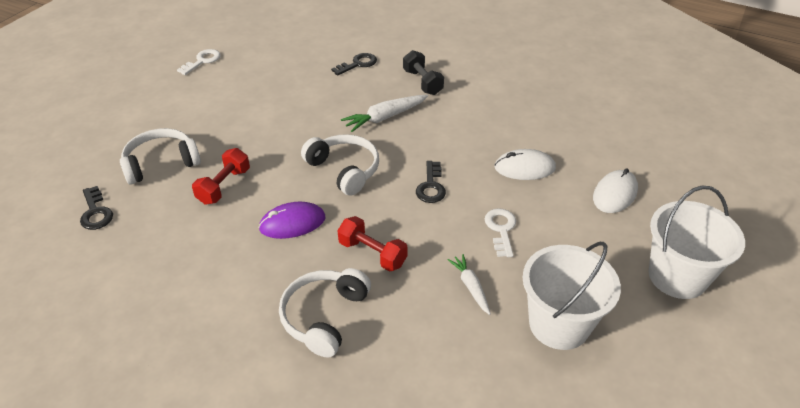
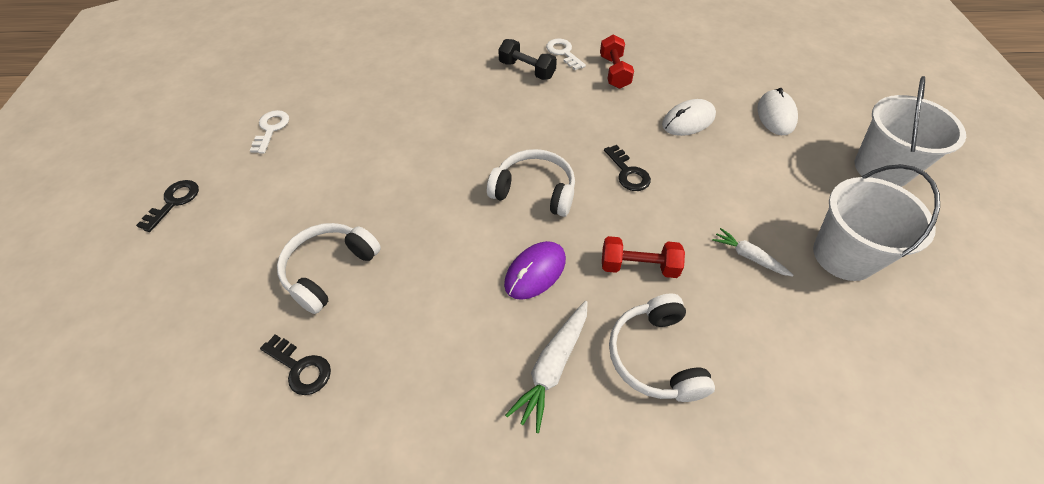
camera: 30 degrees left, 10 degrees up
(224, 186) = (426, 264): red dumbbell -> red dumbbell (614, 72)
(358, 64) = (447, 73): black key -> black key (174, 202)
(385, 118) = (524, 120): white carrot -> white carrot (552, 367)
(501, 229) = (722, 188): white key -> white key (563, 53)

